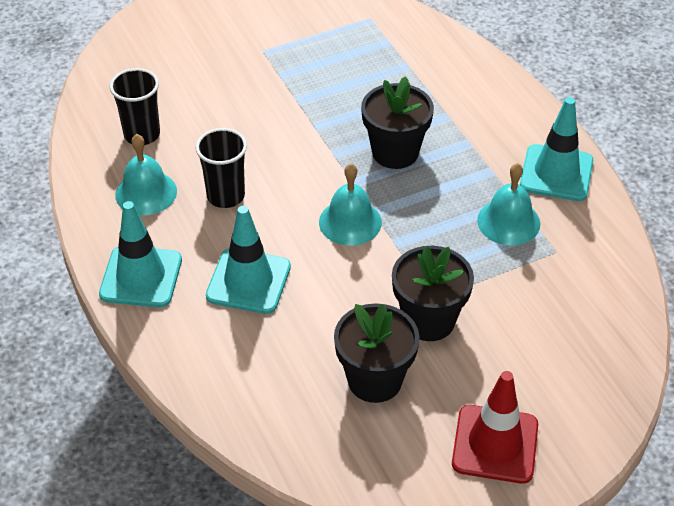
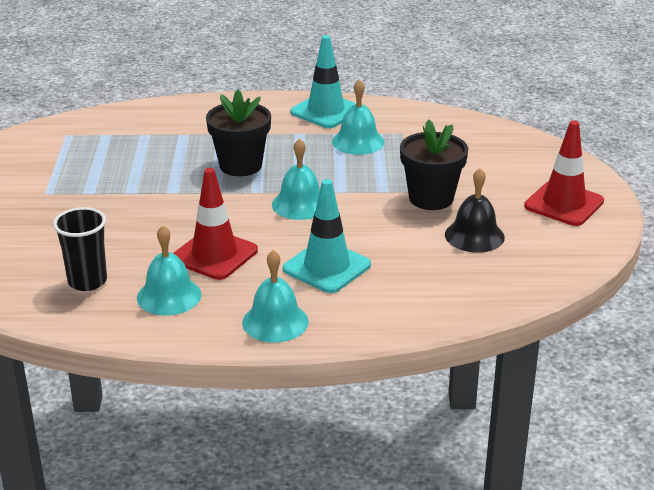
camera: 65 degrees left, 15 degrees down
(141, 277) = (275, 322): turquoise traffic cone -> turquoise bell
(226, 196) = (214, 255): black cup -> red traffic cone
(375, 380) = (474, 235): black flower pot -> black bell

